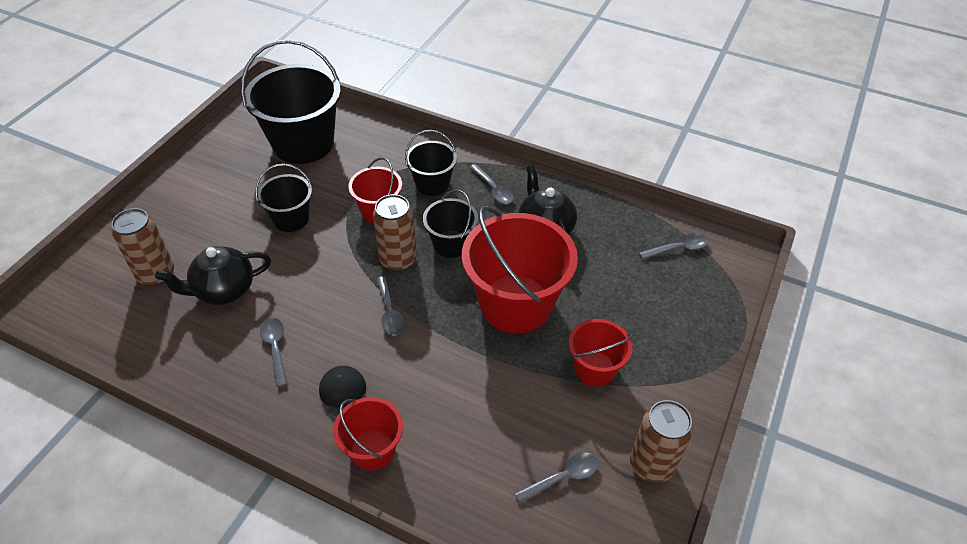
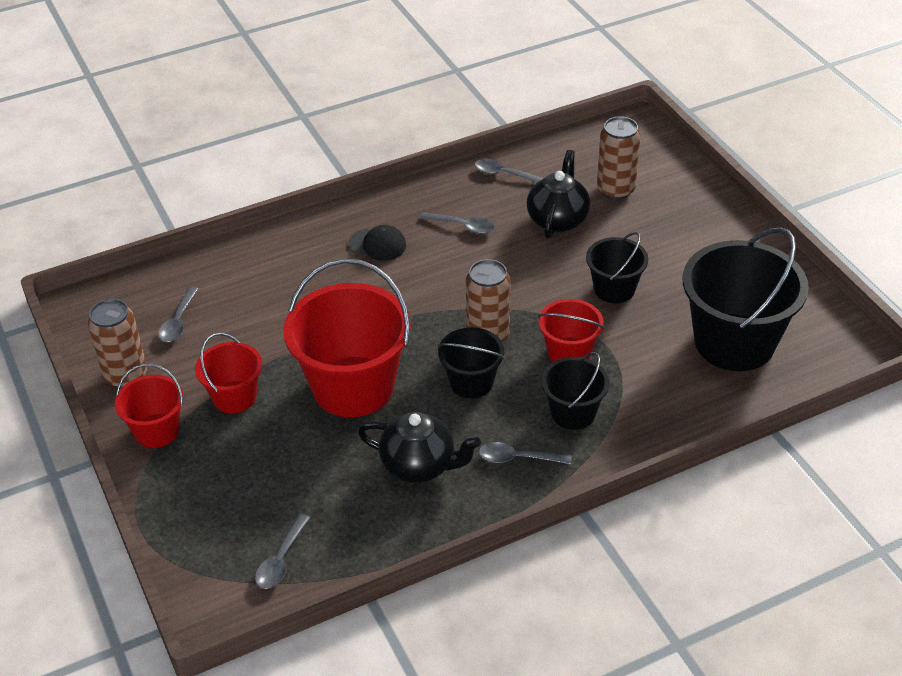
camera: 130 degrees right, 5 degrees down
(373, 449) = (315, 239): red bucket -> red bucket (157, 430)
(390, 312) = (431, 303): grey spoon -> grey spoon (504, 174)

